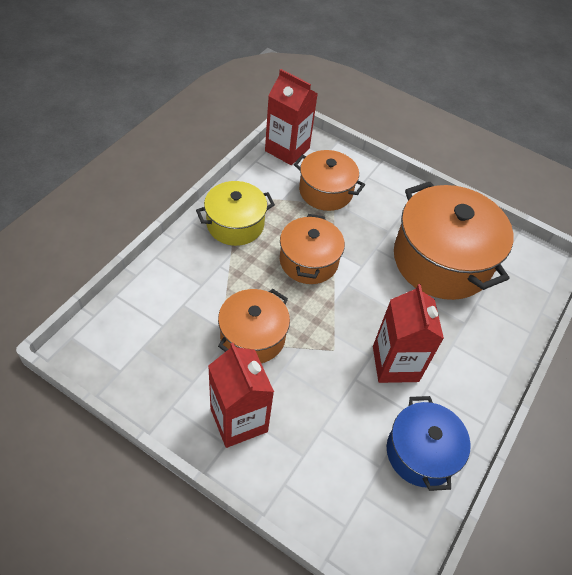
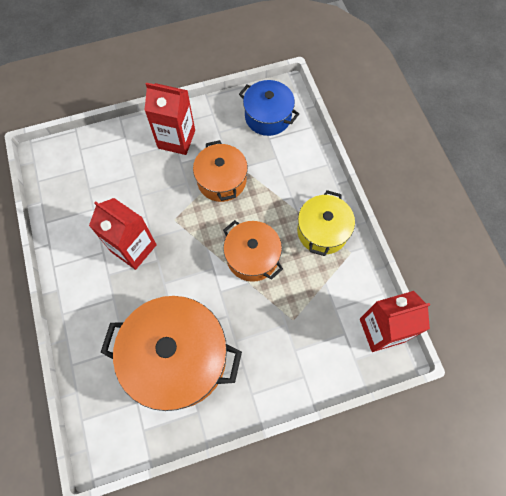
camera: 135 degrees right, 15 degrees up
(325, 191) = (311, 324): orange pot -> none
(421, 452) = (75, 215): blue pot -> blue pot (268, 116)

